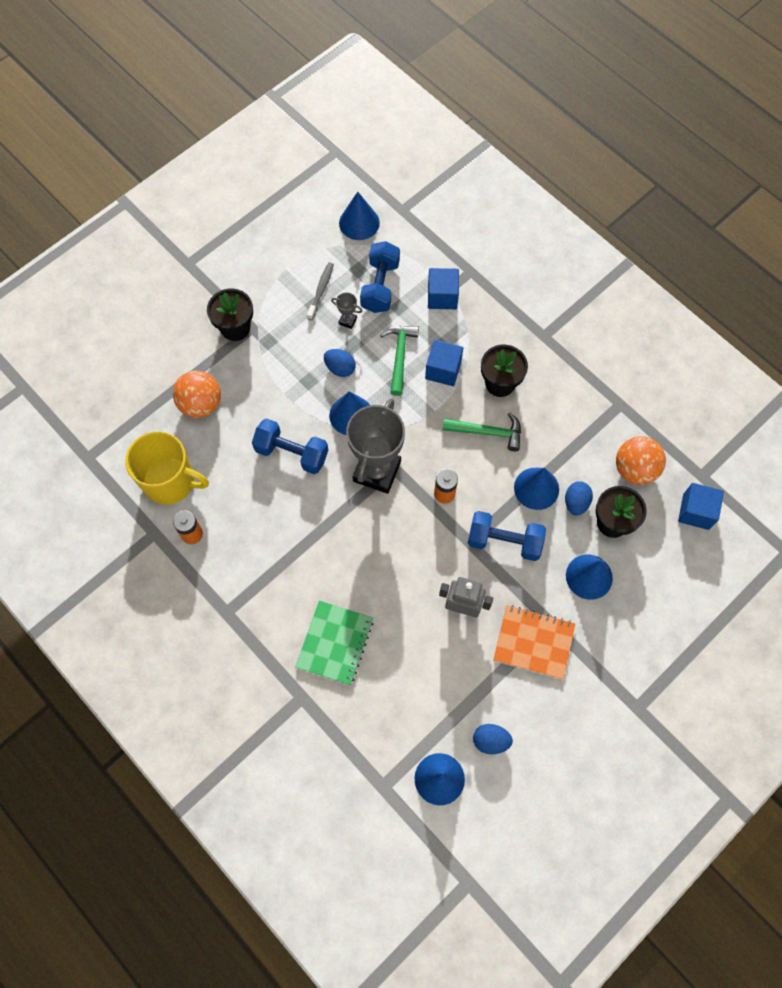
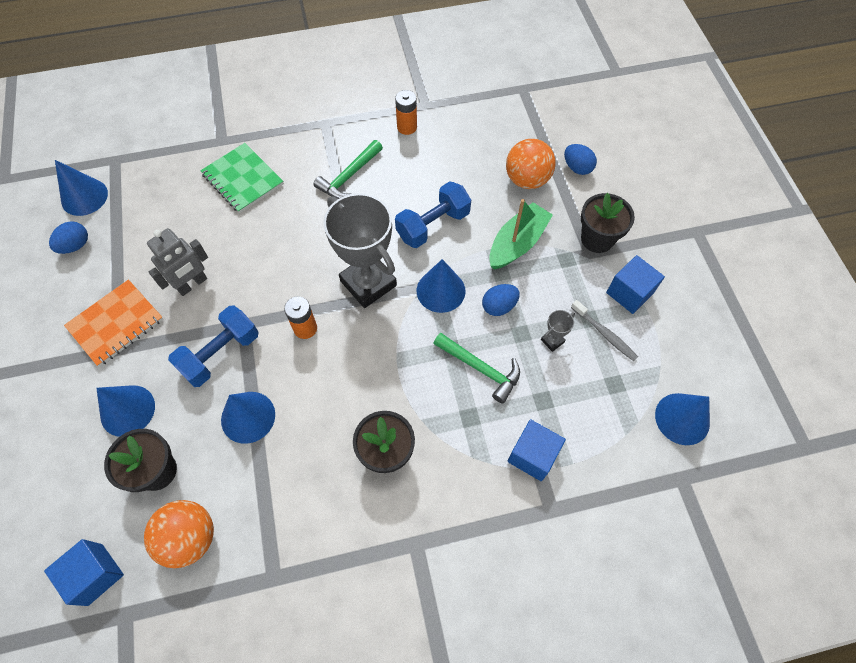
camera: 120 degrees right, 5 degrees down
(170, 481) = (464, 131): yellow mug -> none
(273, 382) = (517, 243): none -> green boat
(380, 286) = (581, 395): blue dumbbell -> none
(443, 370) = (438, 403): blue cube -> blue cube (629, 293)
(488, 432) = (339, 406): green hammer -> green hammer (349, 177)
(576, 503) = (204, 447): blue egg -> blue egg (577, 168)

